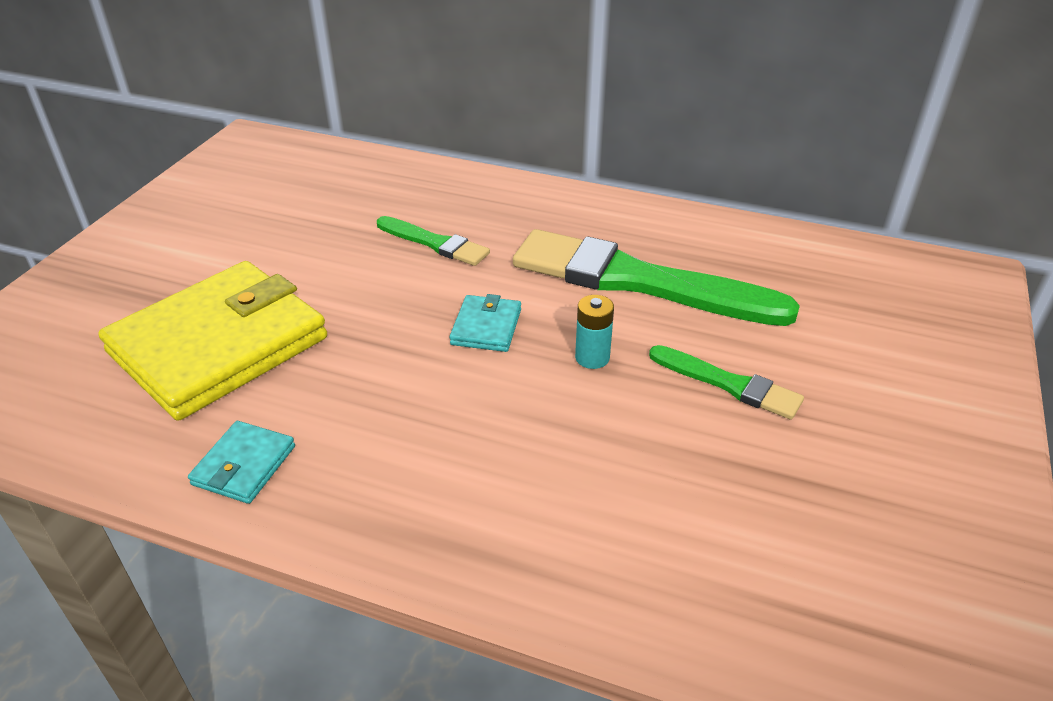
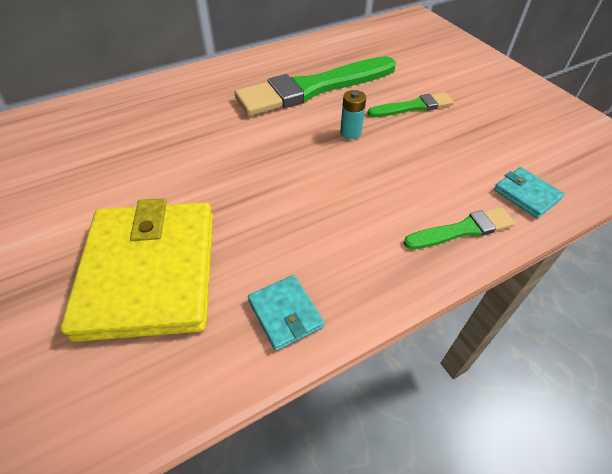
camera: 50 degrees left, 10 degrees up
(434, 243) = (185, 131): green brush -> green brush (462, 230)
(486, 327) = (284, 152): turquoise wallet -> turquoise wallet (526, 194)

